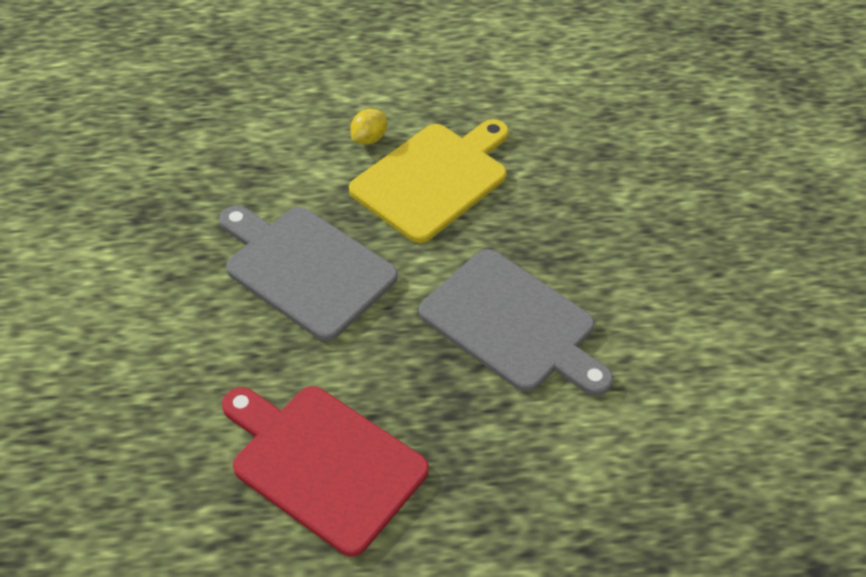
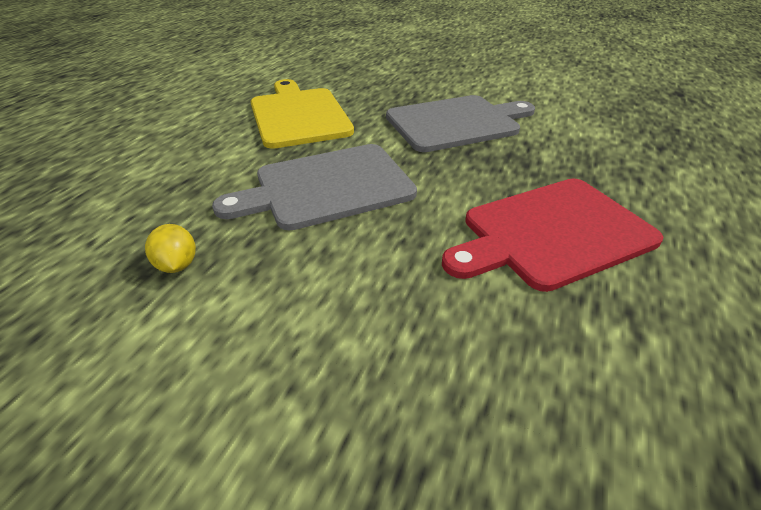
camera: 60 degrees left, 10 degrees down
(368, 139) = (226, 127): yellow lemon -> yellow lemon (177, 265)

